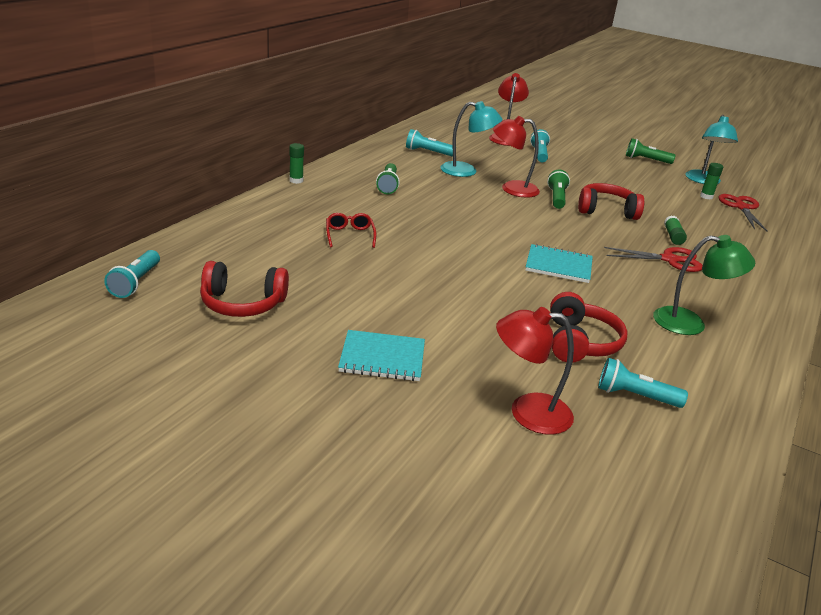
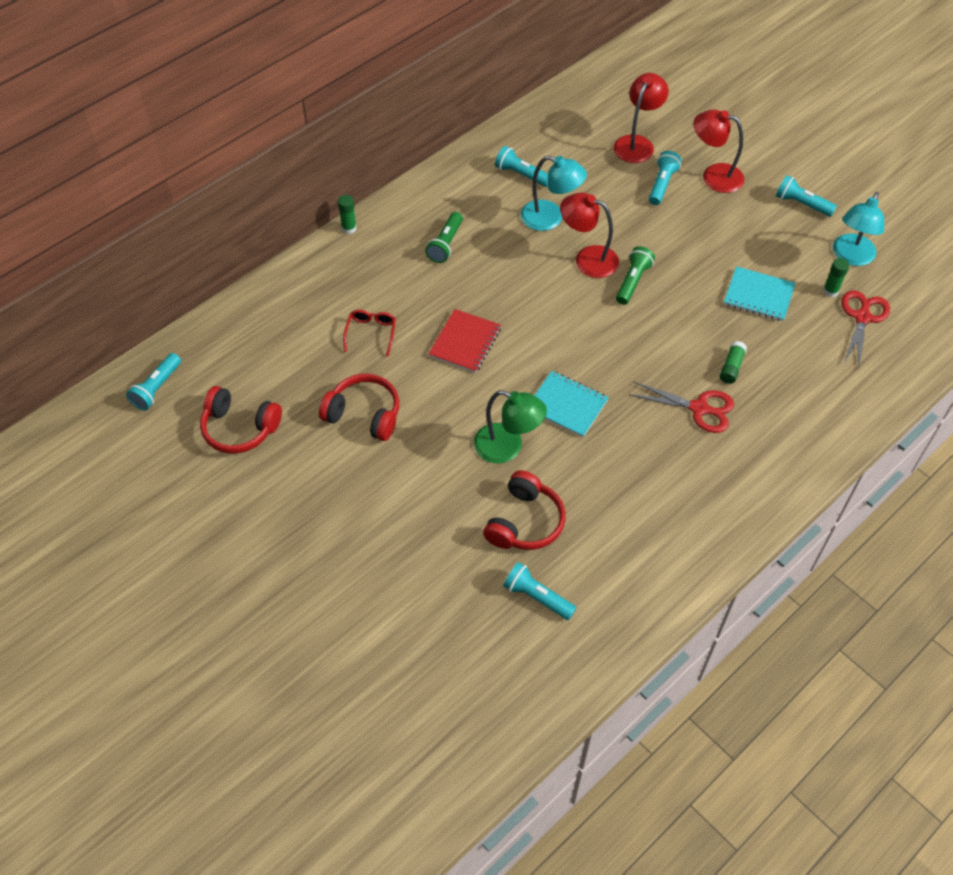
camera: 20 degrees right, 25 degrees up
(382, 358) = (335, 516): turquoise notebook -> turquoise notebook (758, 295)
(441, 236) = (465, 342): none -> red notebook
(527, 412) = (431, 600): red lamp -> red lamp (714, 176)
(606, 211) = (679, 311): red headphones -> red headphones (364, 414)
(646, 160) = (801, 204): green flashlight -> turquoise flashlight
(690, 323) = (654, 511): green lamp -> green lamp (507, 447)

